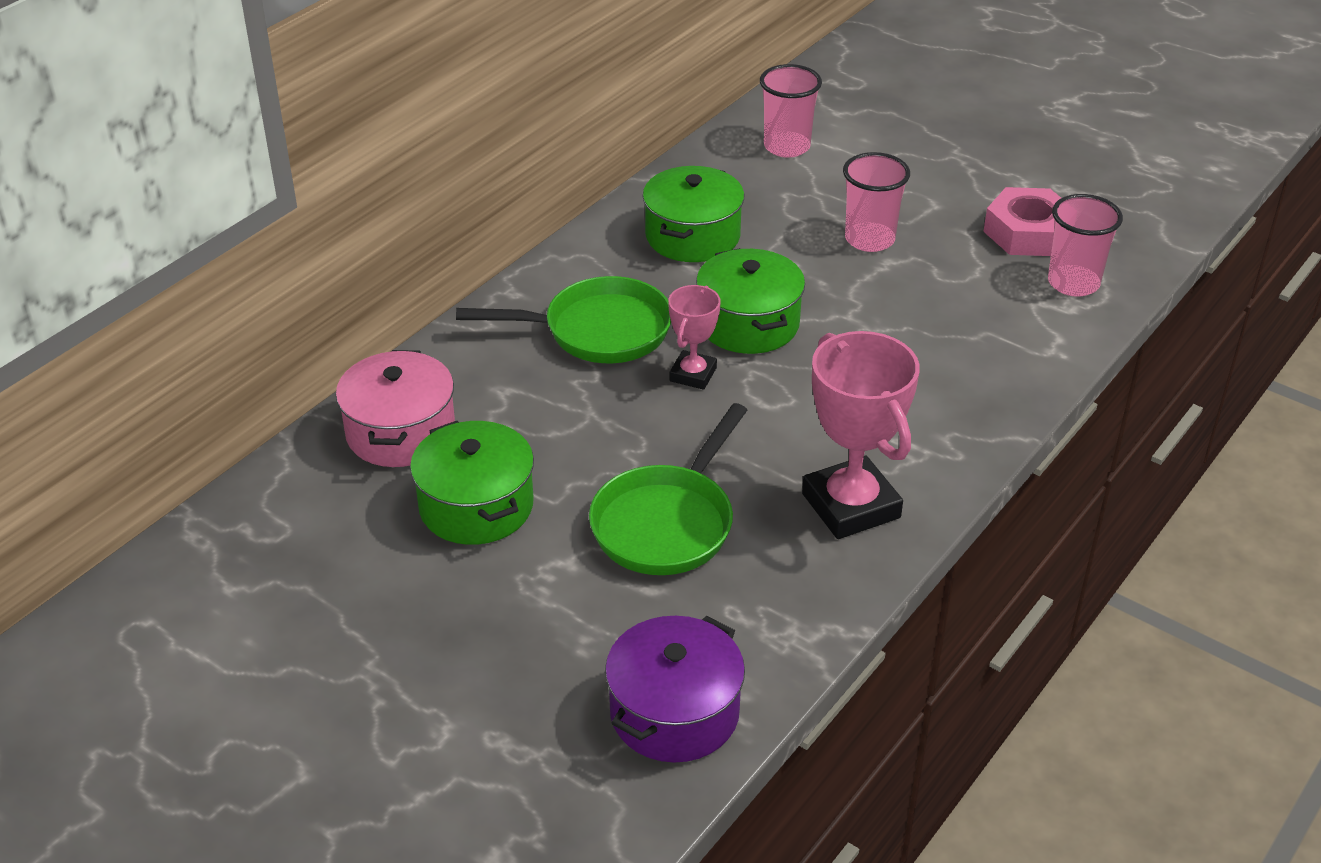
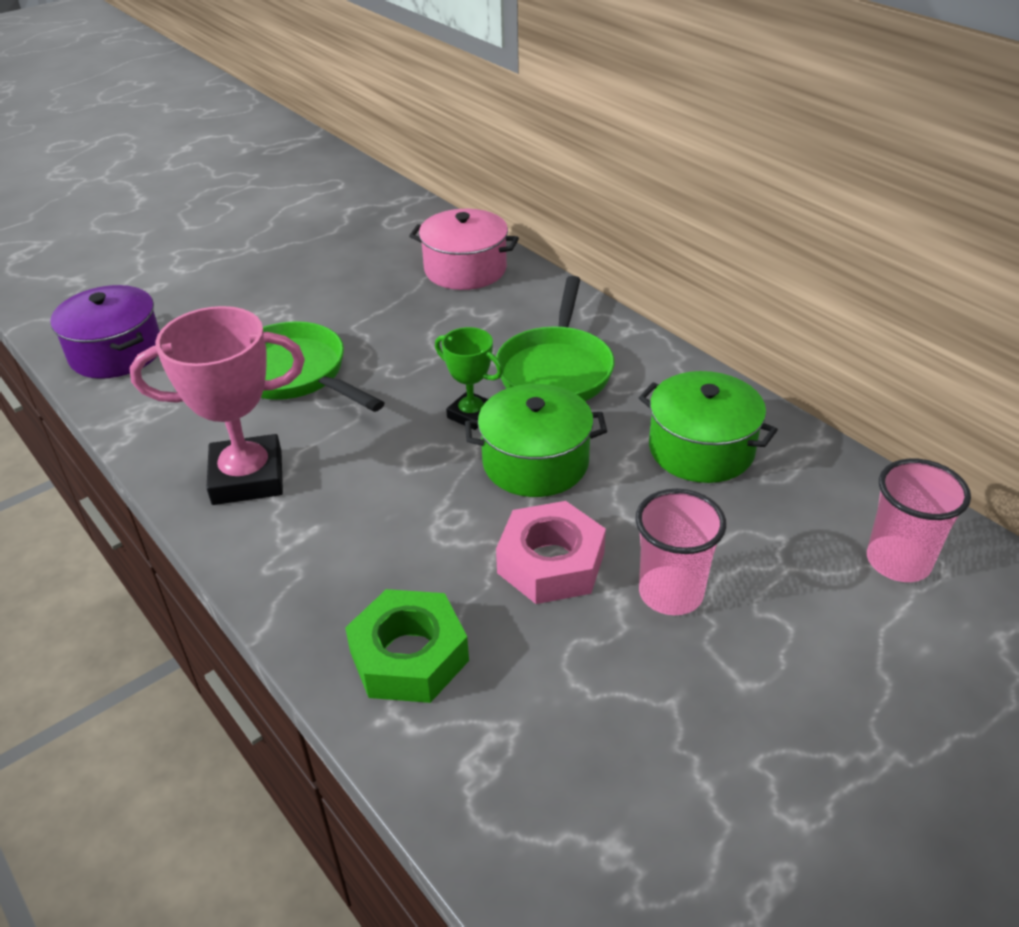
camera: 105 degrees right, 0 degrees up
(476, 506) = (368, 294): green pot -> none
(693, 374) = (471, 415): pink trophy -> green trophy
(1000, 353) = (409, 656): none -> green nut
(1027, 233) = (658, 777): pink nut -> pink nut (550, 563)
(1073, 283) = (523, 791): pink cup -> none

